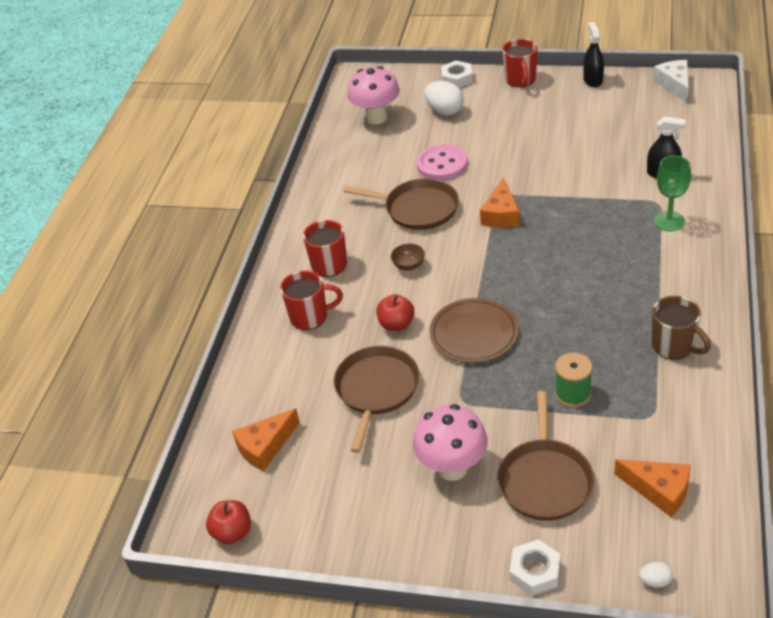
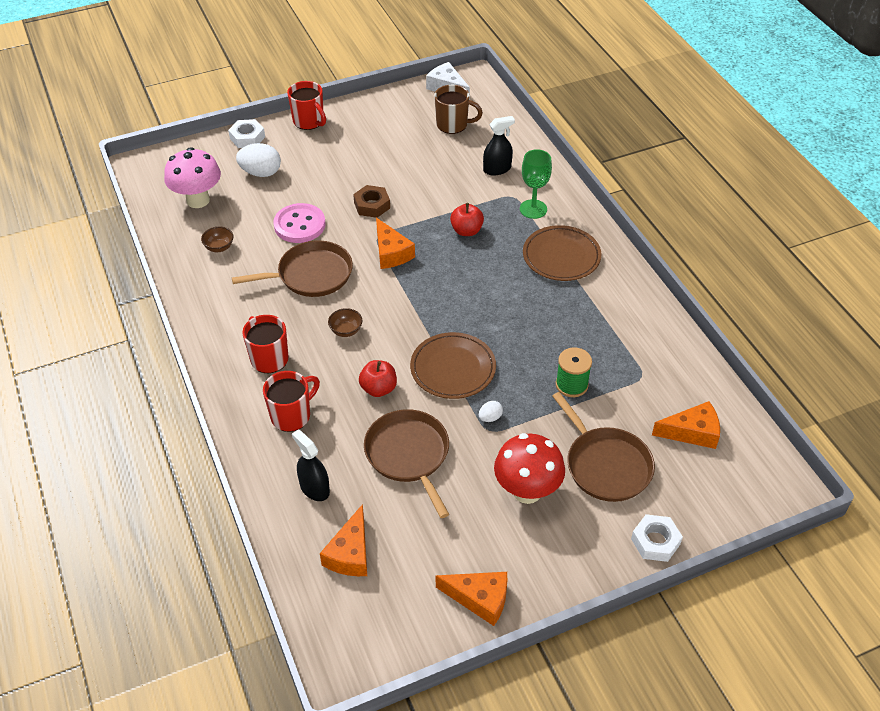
camera: 40 degrees left, 5 degrees up
(232, 532) = (385, 644): red apple -> red apple (466, 231)
(336, 537) = (480, 599): none -> orange cheese
(362, 161) = (219, 247): none -> brown bowl
(452, 468) = (527, 491): pink mushroom -> red mushroom
(517, 168) = (372, 205): none -> brown nut
(593, 80) = (374, 103): black spray bottle -> black spray bottle (314, 488)
(655, 581) = (742, 503): white egg -> white egg (490, 417)
(661, 274) = (561, 256): none -> brown plate
(674, 346) = (616, 312): brown mug -> brown mug (453, 125)

